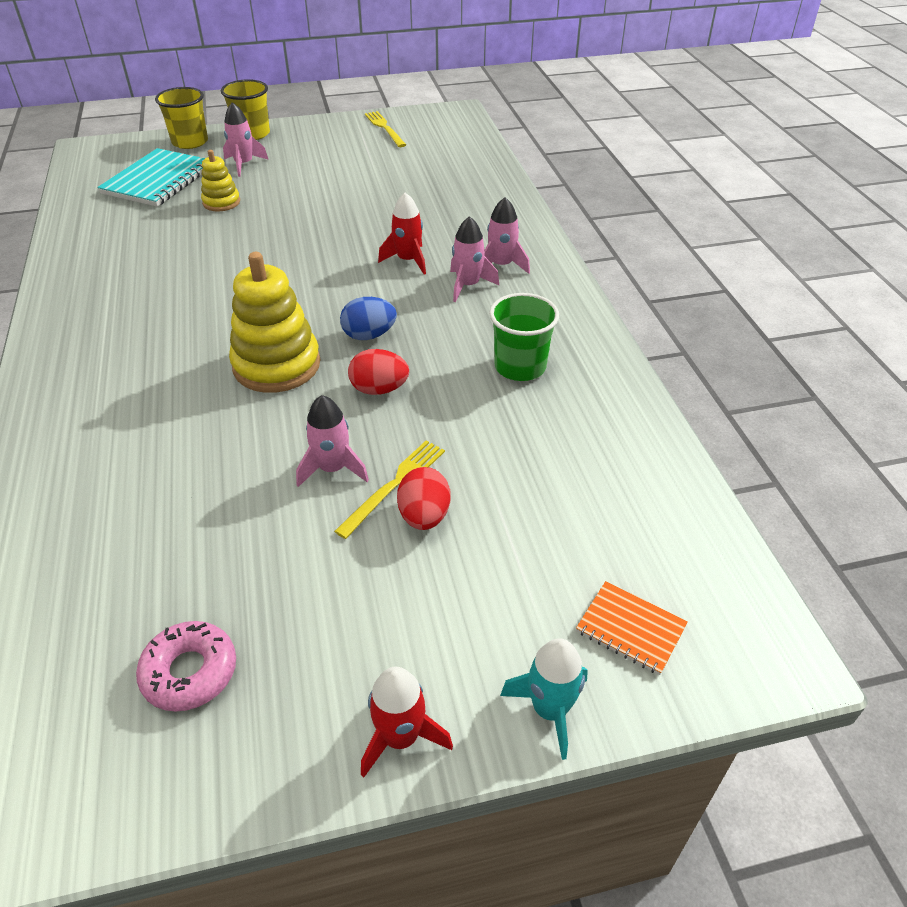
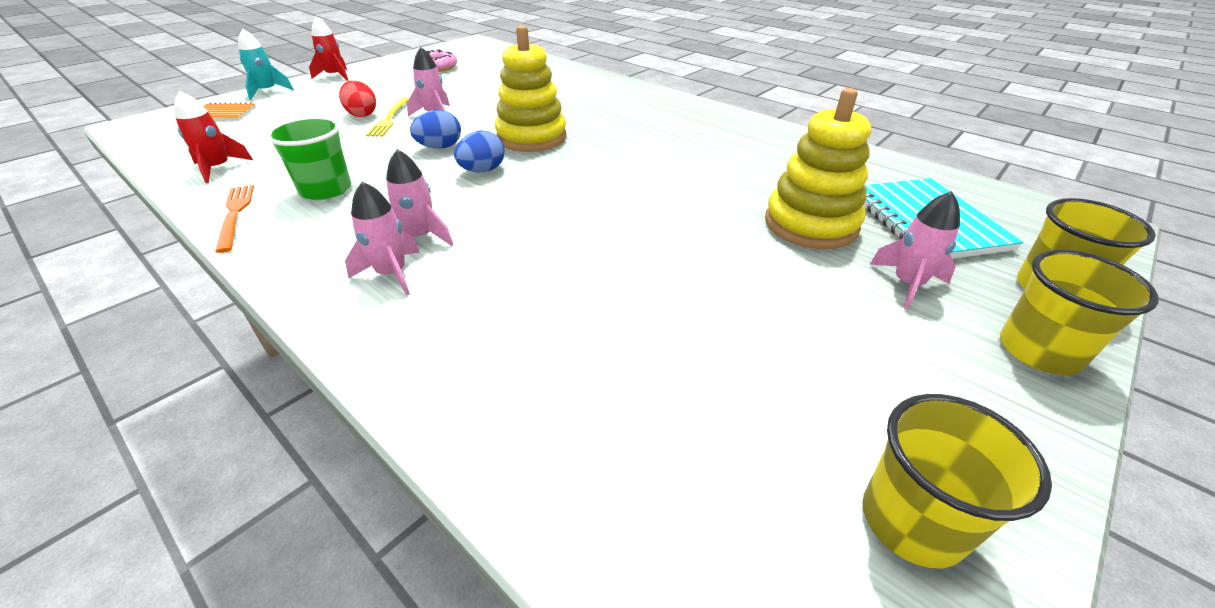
camera: 145 degrees right, 5 degrees down
(221, 202) = (810, 224): yellow stacking toy -> yellow stacking toy, size x1.82
(379, 389) = (440, 147): red egg -> blue egg
(384, 128) = (912, 521): yellow fork -> yellow cup
(408, 260) = (514, 239): red rocket -> red rocket (219, 168)
(605, 366) = (235, 214): none -> orange fork

